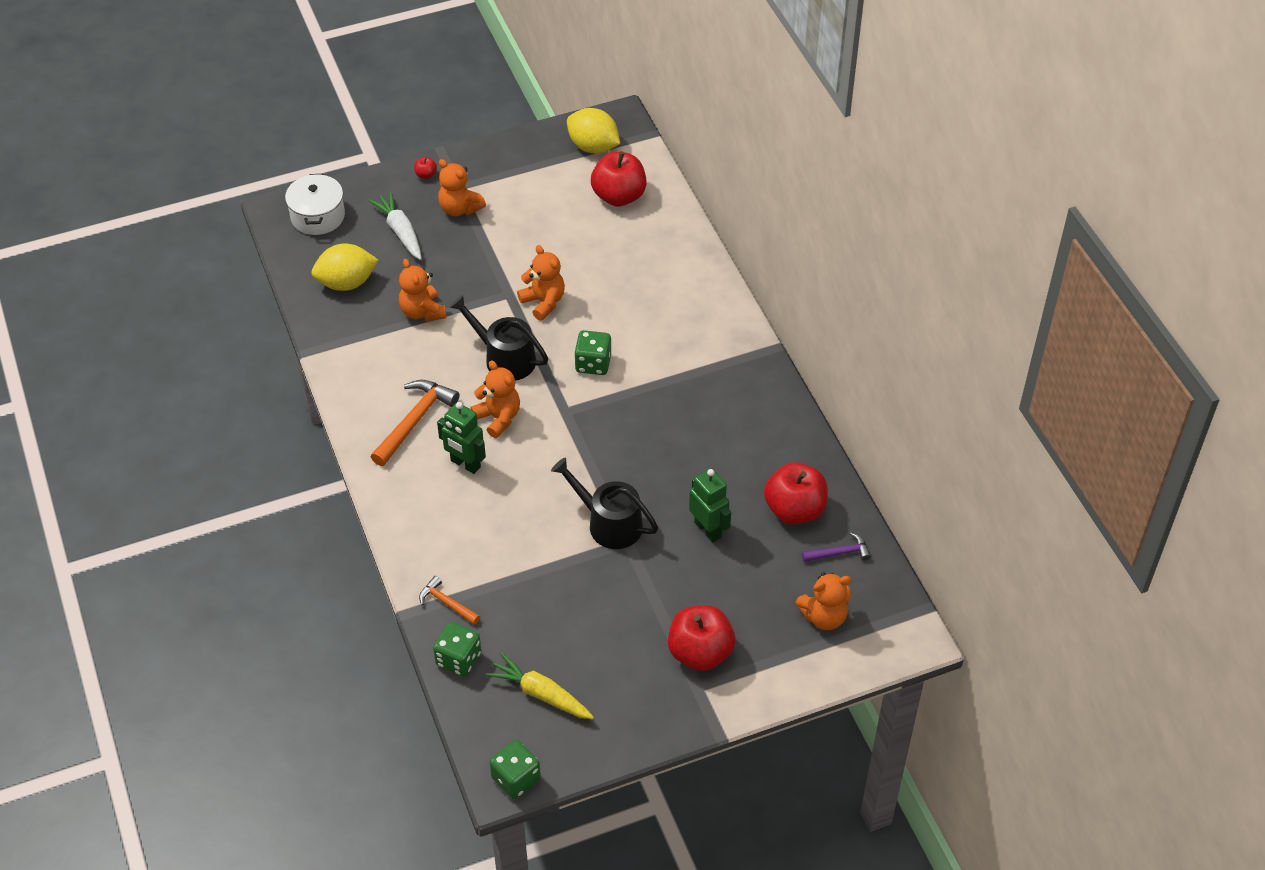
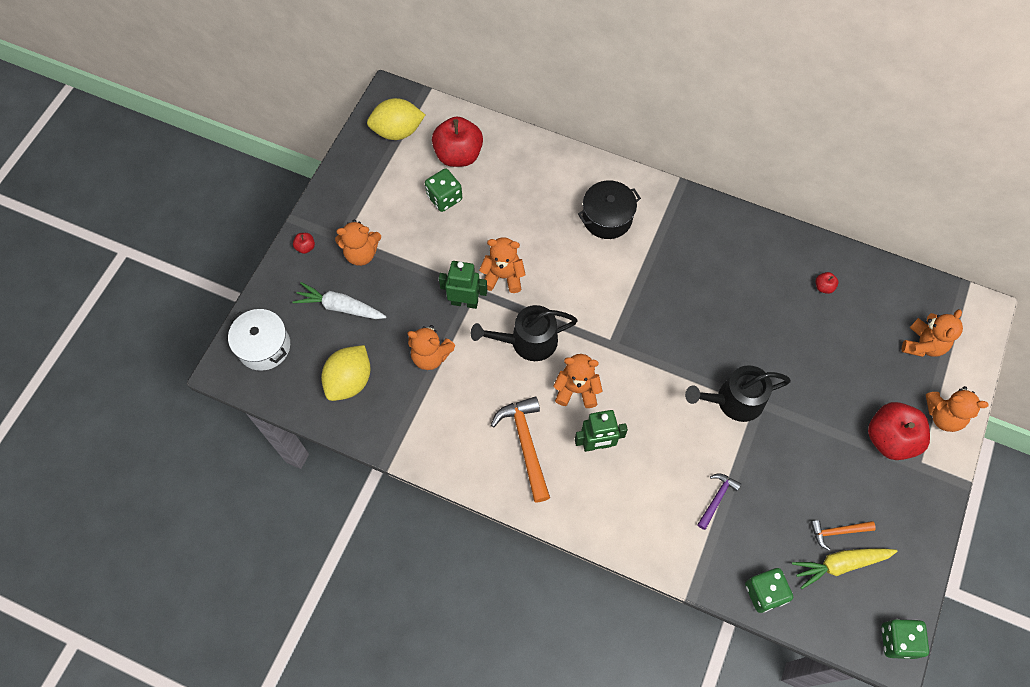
camera: 45 degrees left, 15 degrees up
(446, 603) = (708, 559): orange hammer -> orange hammer (837, 532)
(593, 363) = (588, 294): green dice -> green dice (444, 198)
(679, 325) = (607, 218): none -> black pot
(708, 529) = (794, 348): green robot -> green robot (464, 302)
(769, 677) = (943, 416): none -> orange teddy bear
(794, 510) = (823, 287): red apple -> red apple, size x0.41
(839, 553) = (880, 293): purple hammer -> purple hammer (717, 498)

